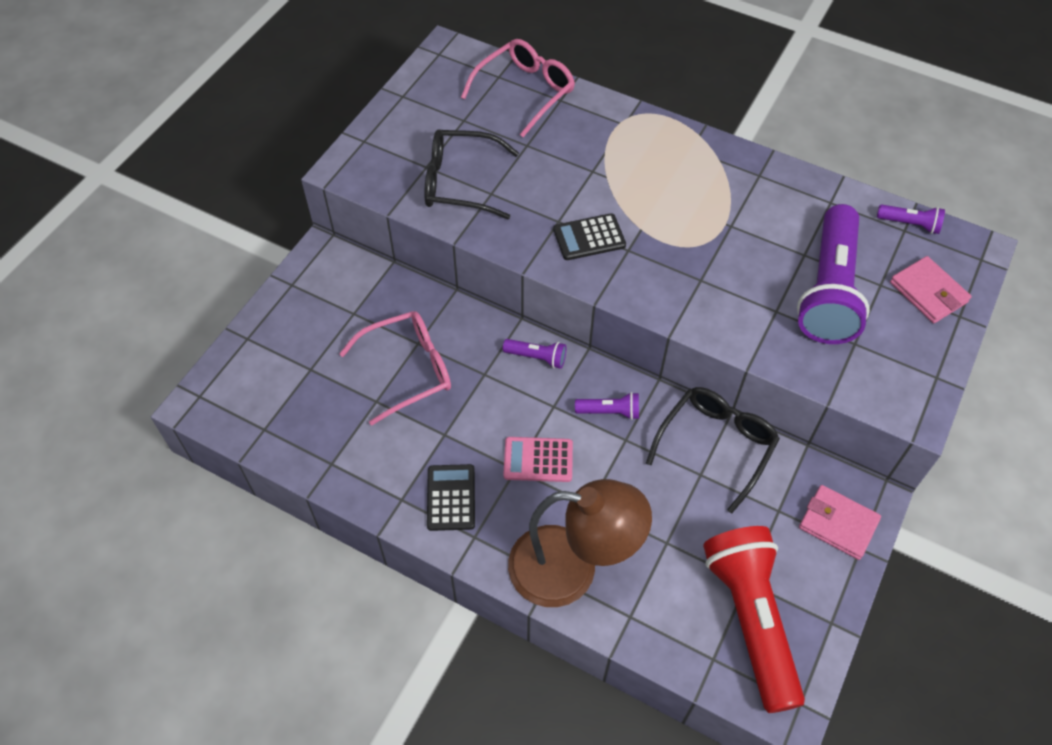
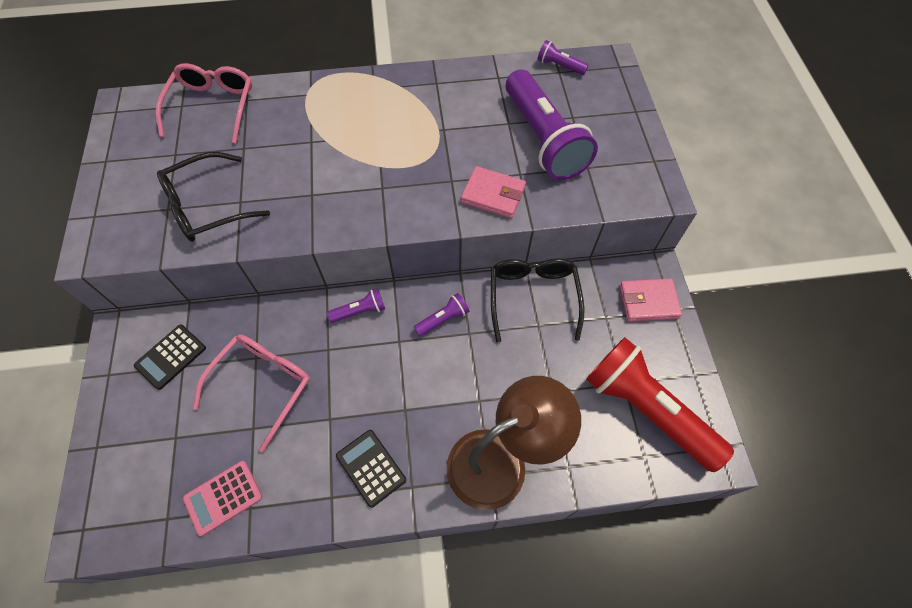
camera: 35 degrees left, 5 degrees up
(538, 460) = (417, 391): pink calculator -> pink calculator (223, 497)
(589, 237) = (345, 194): black calculator -> black calculator (171, 357)
(910, 224) = (559, 66): purple flashlight -> purple flashlight turned 135 degrees counterclockwise
(928, 292) = (605, 106): pink wallet -> pink wallet (493, 195)

